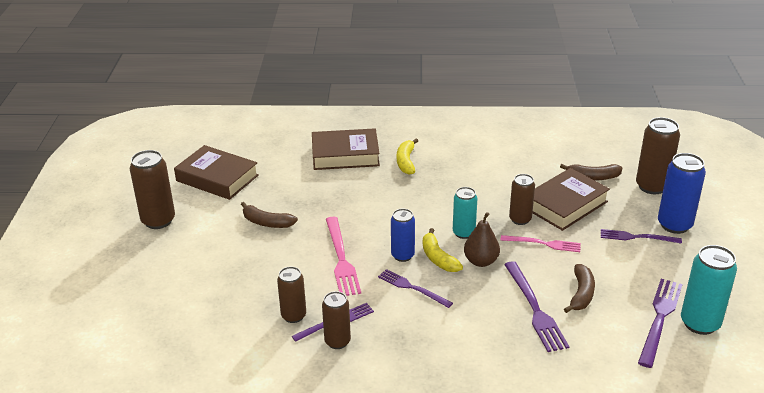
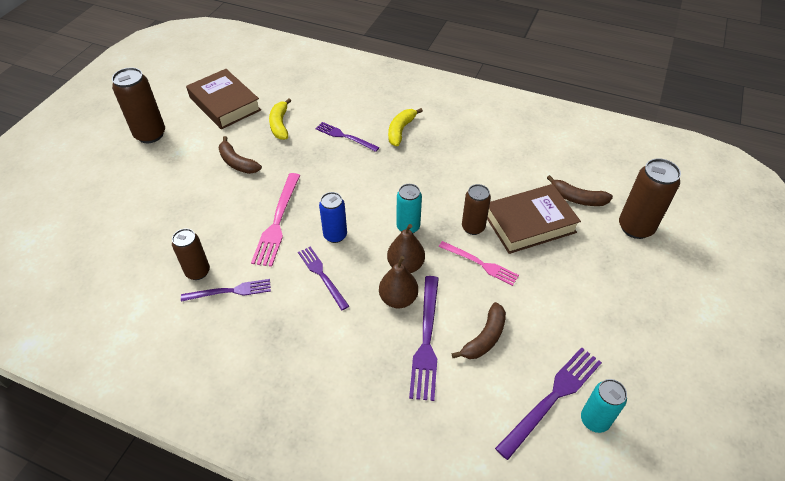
camera: 20 degrees right, 15 degrees up
(337, 341) = (218, 314): brown can -> none
(345, 155) = (349, 108): brown book -> none
(438, 258) = (366, 248): yellow banana -> yellow banana (280, 124)
(491, 287) = (398, 299): none -> brown pear
(637, 237) = (584, 286): purple fork -> purple fork (345, 136)
(674, 225) = (635, 283): blue can -> none
(700, 323) = (594, 420): turquoise can -> turquoise can, size x0.65

